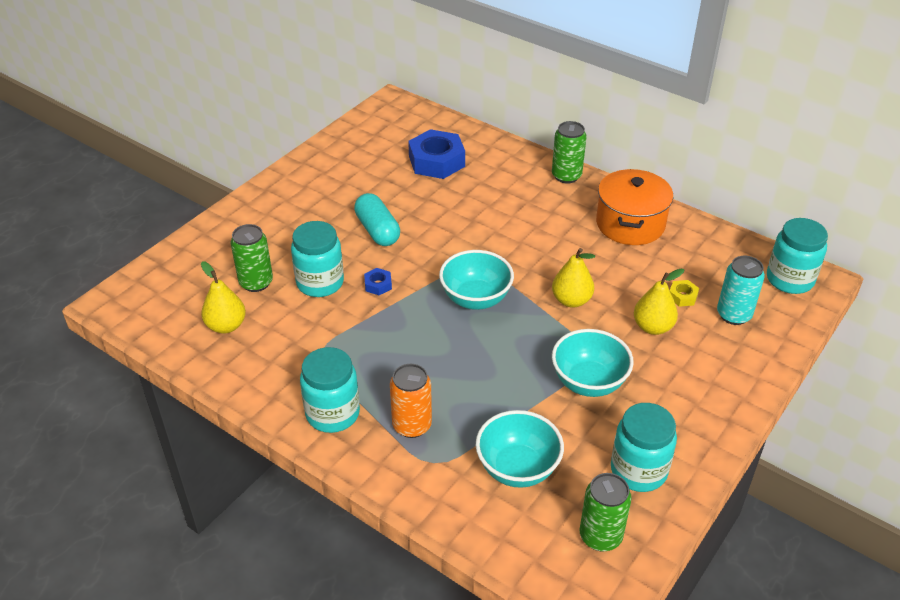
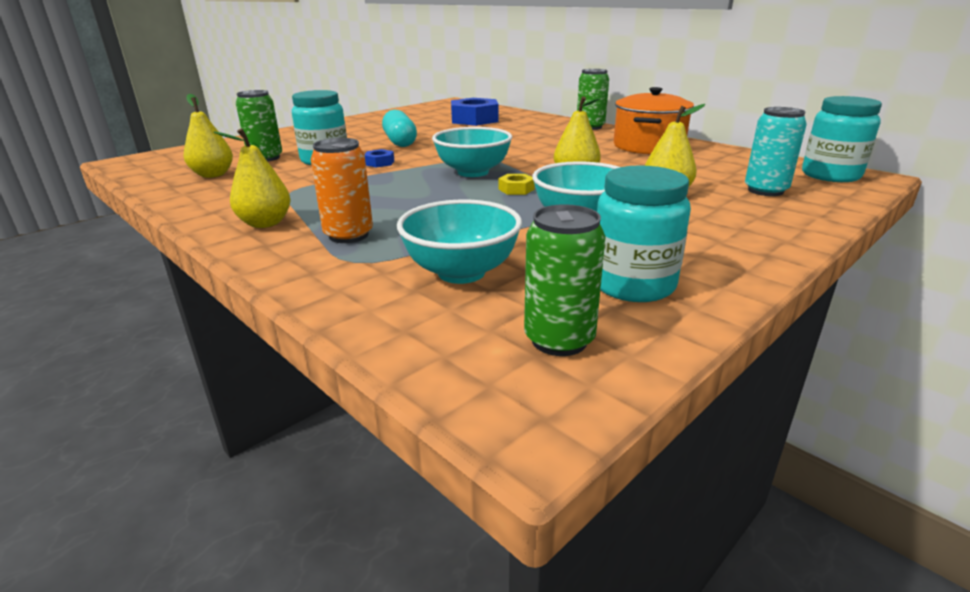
camera: 10 degrees right, 15 degrees down
(332, 413) = (265, 223): turquoise jar -> yellow pear
(682, 296) = (703, 179): yellow nut -> yellow nut (516, 189)

